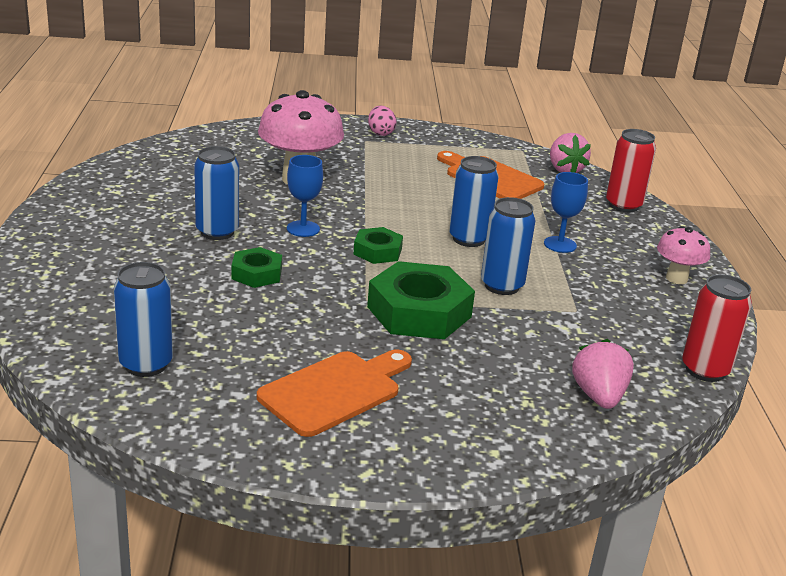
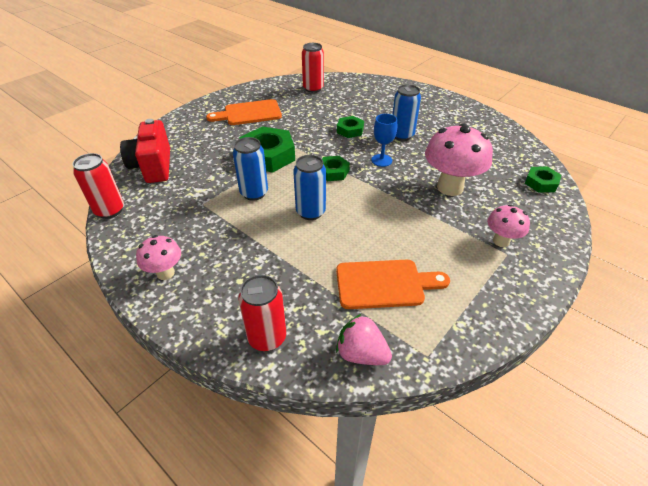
camera: 135 degrees right, 15 degrees up
(146, 364) = (313, 89): blue can -> red can
(218, 139) = (541, 183): none -> green nut
(334, 391) = (249, 113): orange cutting board -> orange cutting board turned 75 degrees clockwise
(351, 144) = (501, 241): none -> pink mushroom
(380, 133) = (519, 272): pink egg -> none
(560, 244) = (261, 248): blue goblet -> none
(599, 396) = (153, 166): pink strawberry -> red camera

